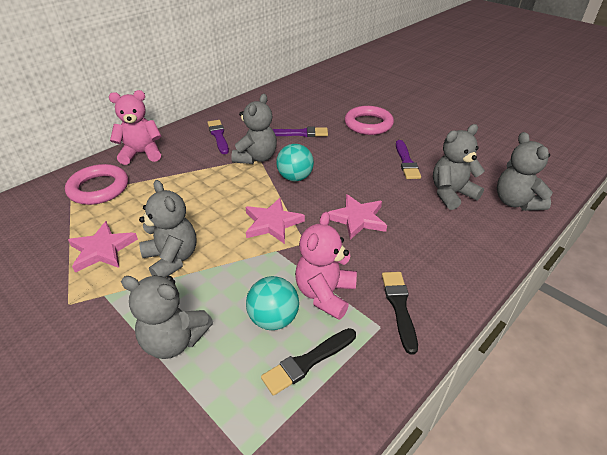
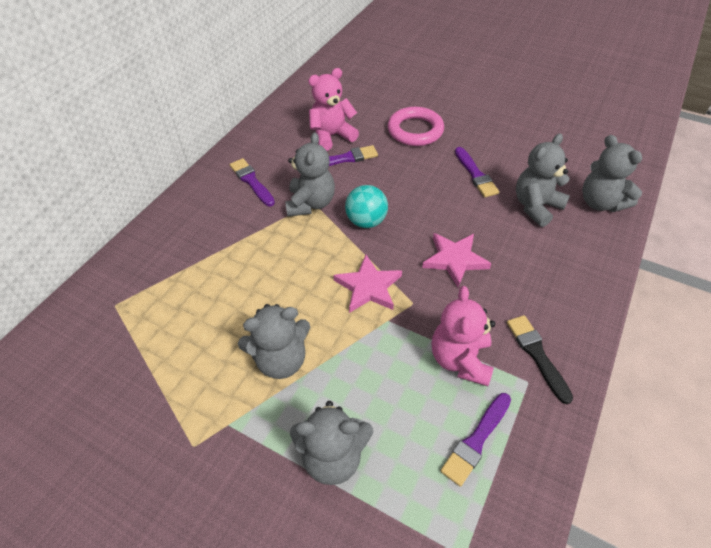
camera: 15 degrees left, 10 degrees up
(99, 188) = (144, 287): pink ring -> none
(102, 249) = (195, 368): pink star -> none
(141, 154) = (171, 226): pink teddy bear -> pink teddy bear (332, 136)
(172, 259) = (281, 360): grey teddy bear -> grey teddy bear turned 120 degrees clockwise
(273, 319) = (422, 402): turquoise ball -> none
(307, 362) = (476, 440): black brush -> purple brush

